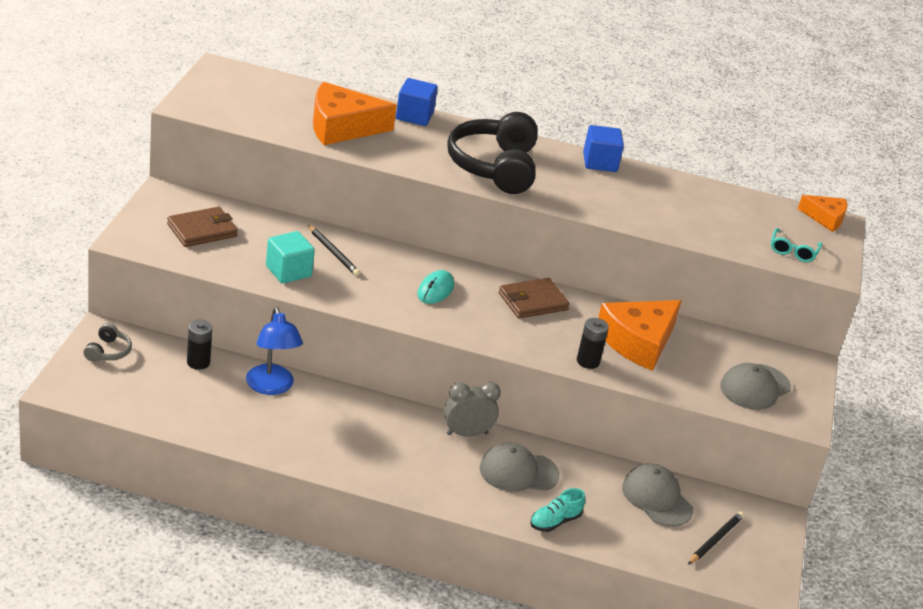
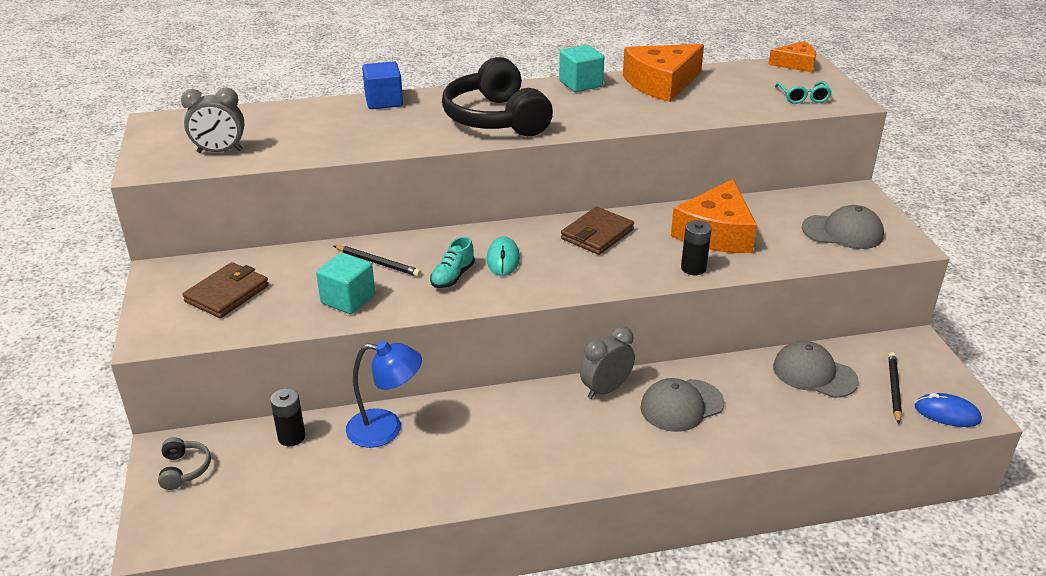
camera: 20 degrees left, 0 degrees up
(250, 112) = (220, 151): none -> grey clock
(271, 387) = (386, 429): blue lamp -> blue lamp turned 45 degrees counterclockwise
(342, 127) = (323, 133): orange cheese -> orange cheese (661, 83)
(555, 521) = (754, 439): turquoise shoe -> turquoise shoe (453, 276)
(600, 162) = (580, 84): blue cube -> turquoise cube
(742, 577) = (947, 413): none -> blue mouse
(755, 387) = (842, 232): grey cap -> grey cap turned 105 degrees counterclockwise

